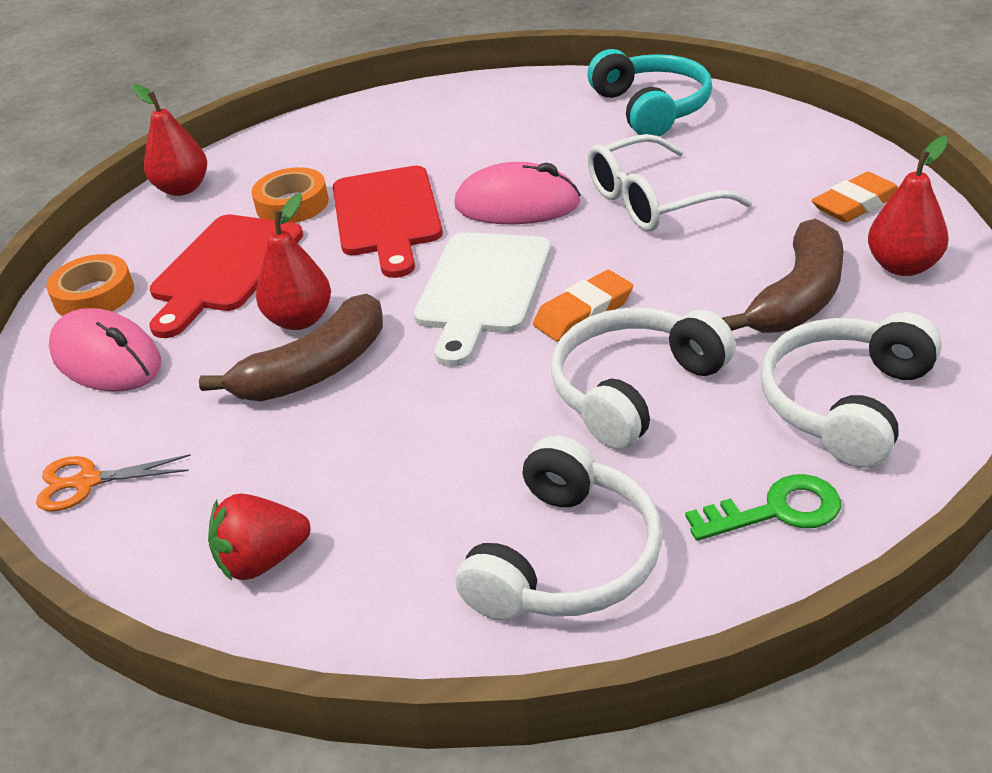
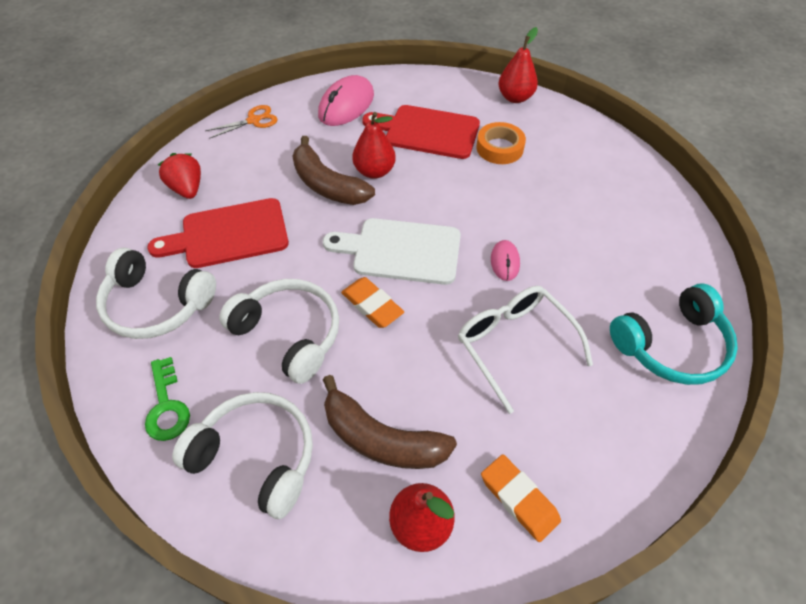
camera: 80 degrees right, 15 degrees up
(87, 482) = (254, 120): orange scissors -> orange scissors turned 75 degrees clockwise
(94, 295) = (403, 88): orange tape -> none
(387, 216) = (486, 194): red cutting board -> red cutting board (229, 234)
(517, 205) = (505, 262): pink mouse -> pink mouse, size x0.54

